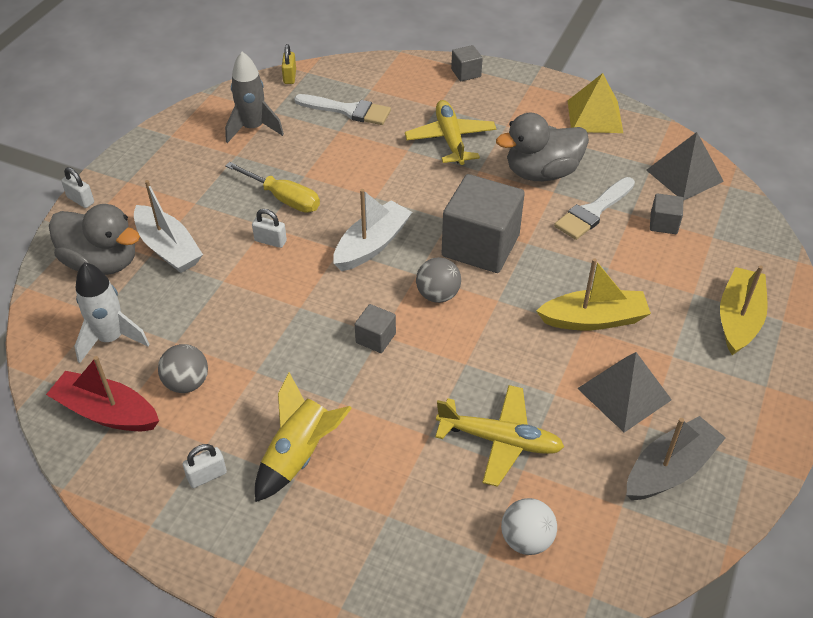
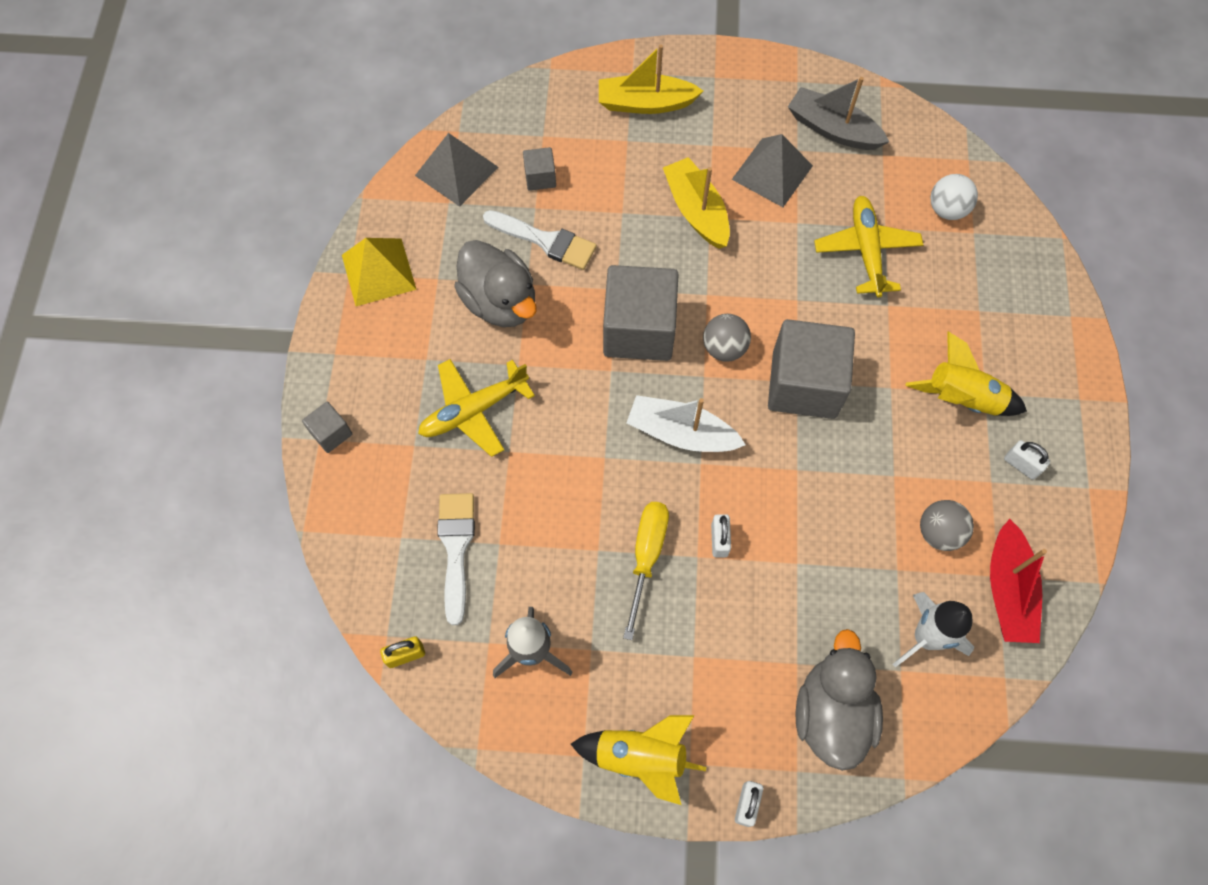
camera: 110 degrees left, 20 degrees up
(150, 159) = (640, 757): none -> yellow rocket
(168, 248) = (778, 647): white boat -> none
(375, 338) = (804, 384): grey cube -> grey cube, size x2.21

